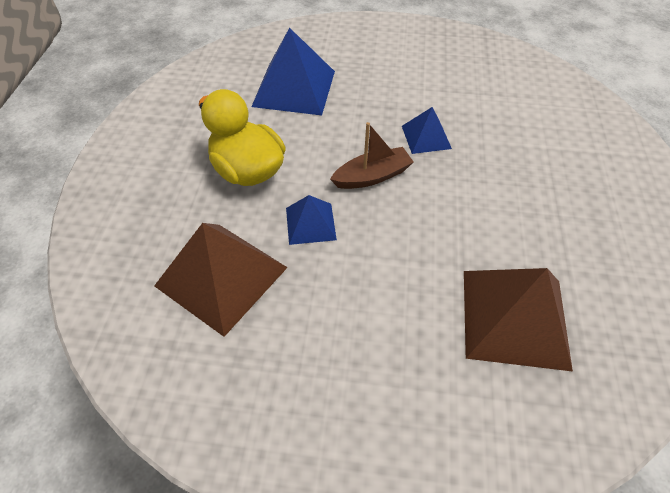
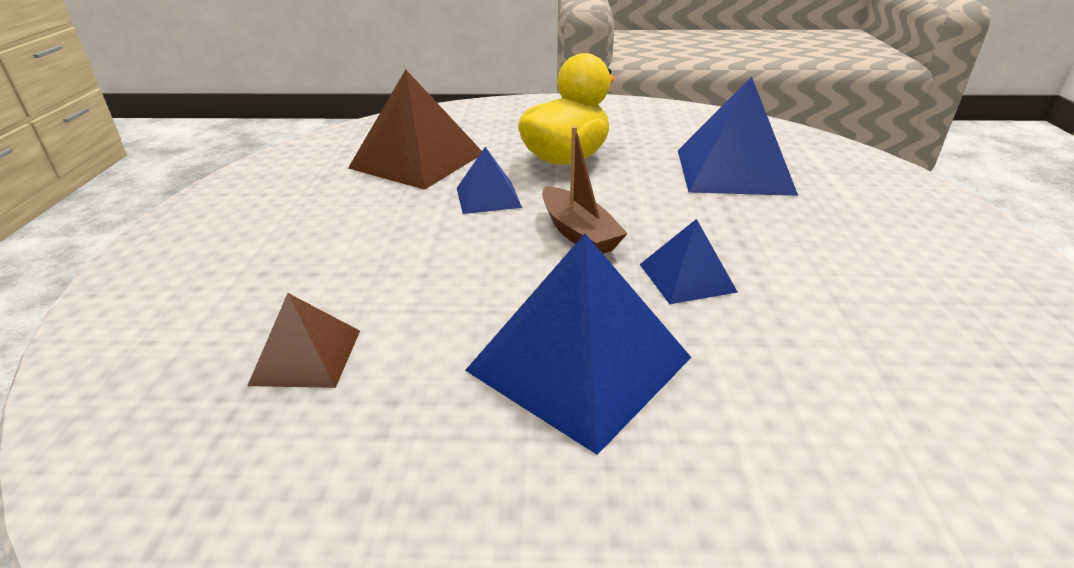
camera: 85 degrees right, 20 degrees down
(504, 191) = (579, 363): none -> blue pyramid
(514, 318) = (306, 357): brown pyramid -> brown pyramid, size x0.54

